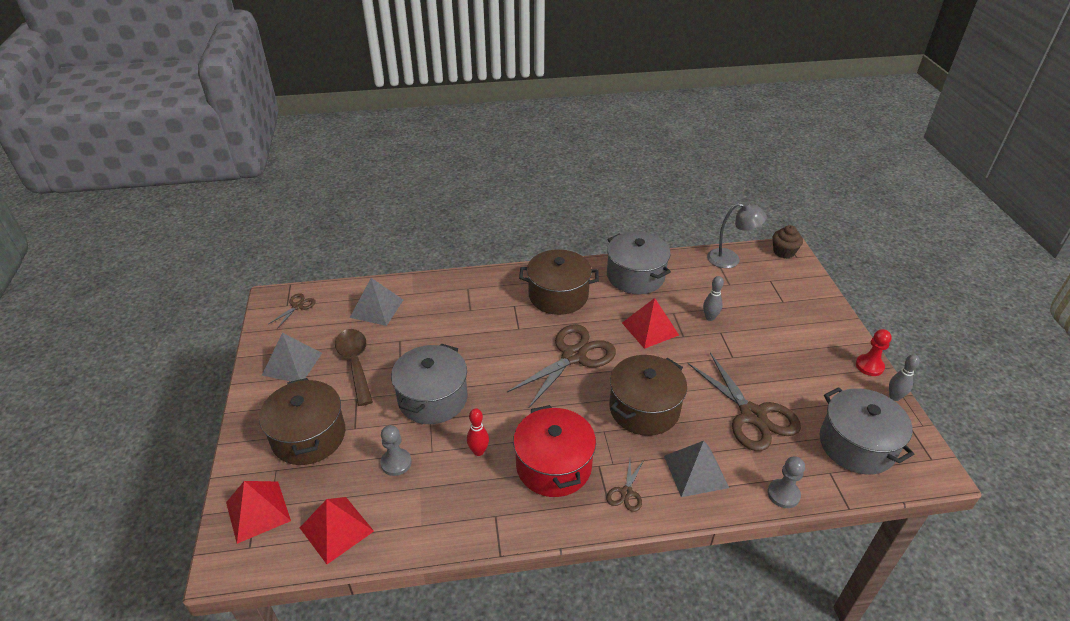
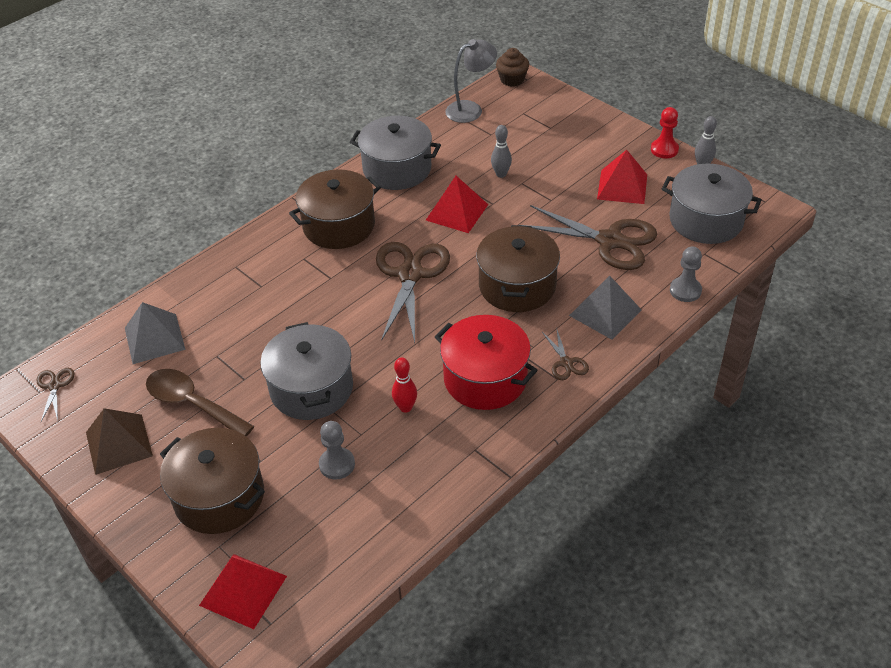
camera: 35 degrees left, 5 degrees up
(292, 364) = (119, 444): grey pyramid -> brown pyramid
(336, 529) = (340, 553): red pyramid -> red pyramid (622, 186)

